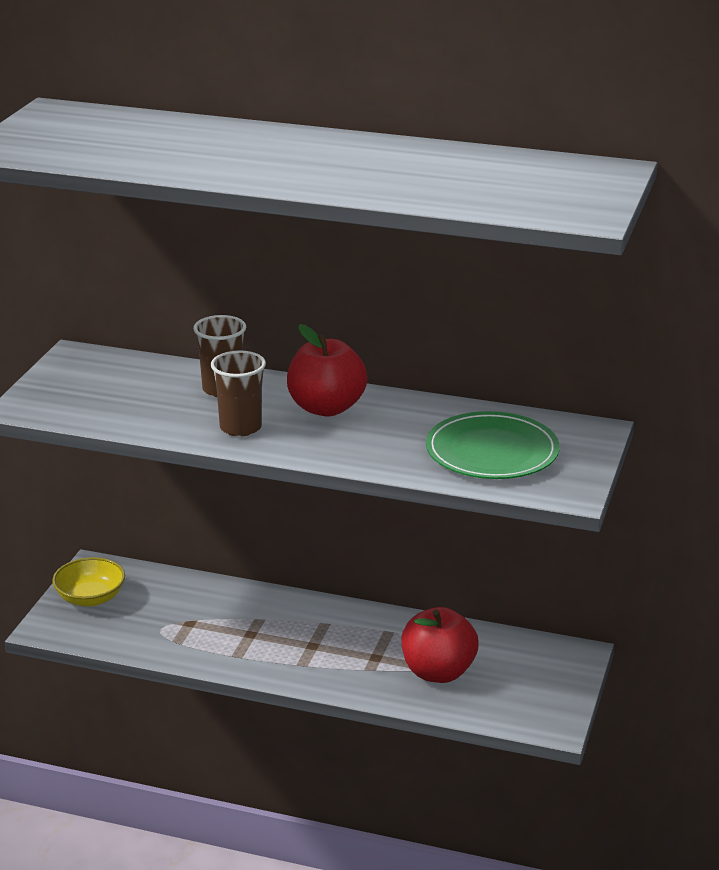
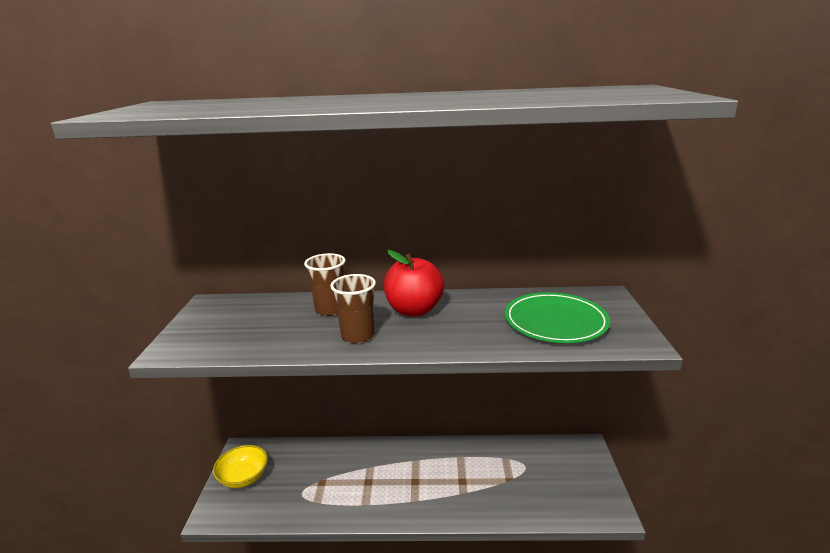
camera: 15 degrees left, 5 degrees down
(438, 672) = (509, 483): red apple -> none

